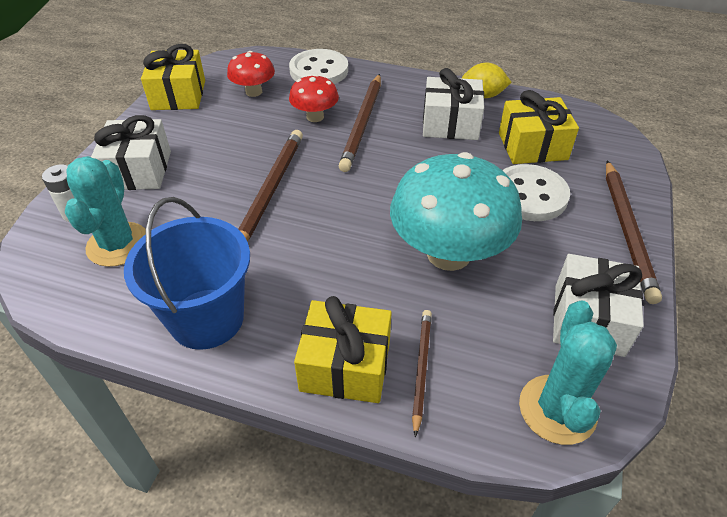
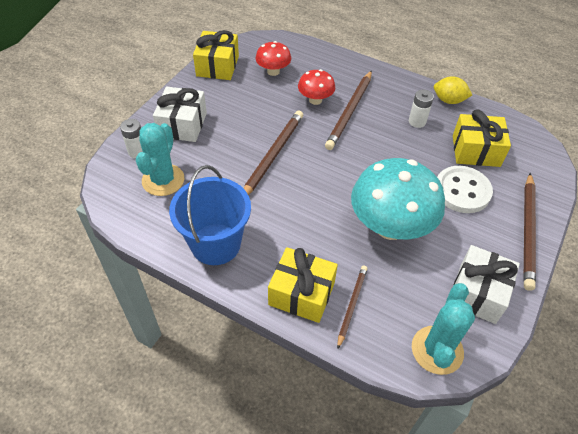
camera: 10 degrees right, 5 degrees up
(319, 70) = (325, 59): white button -> none
(450, 124) = (417, 121): white gift -> white battery

